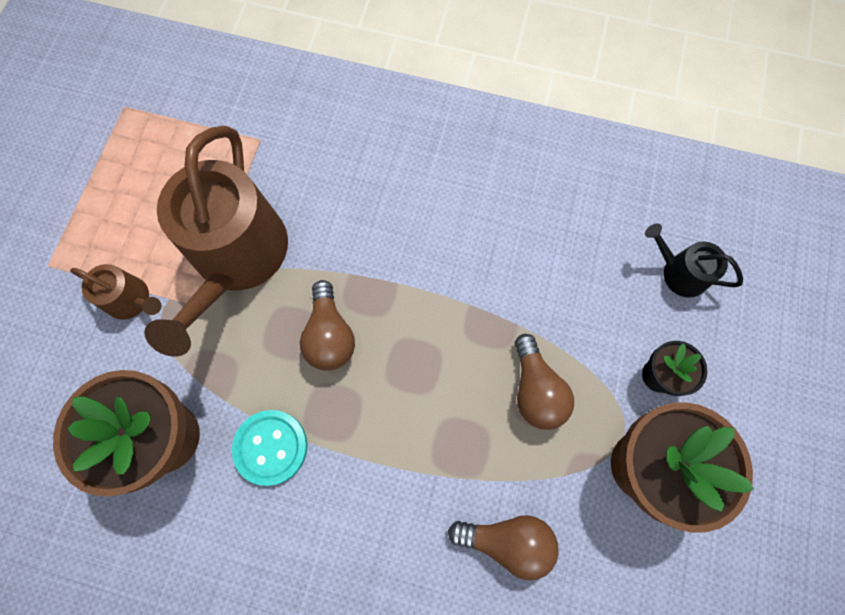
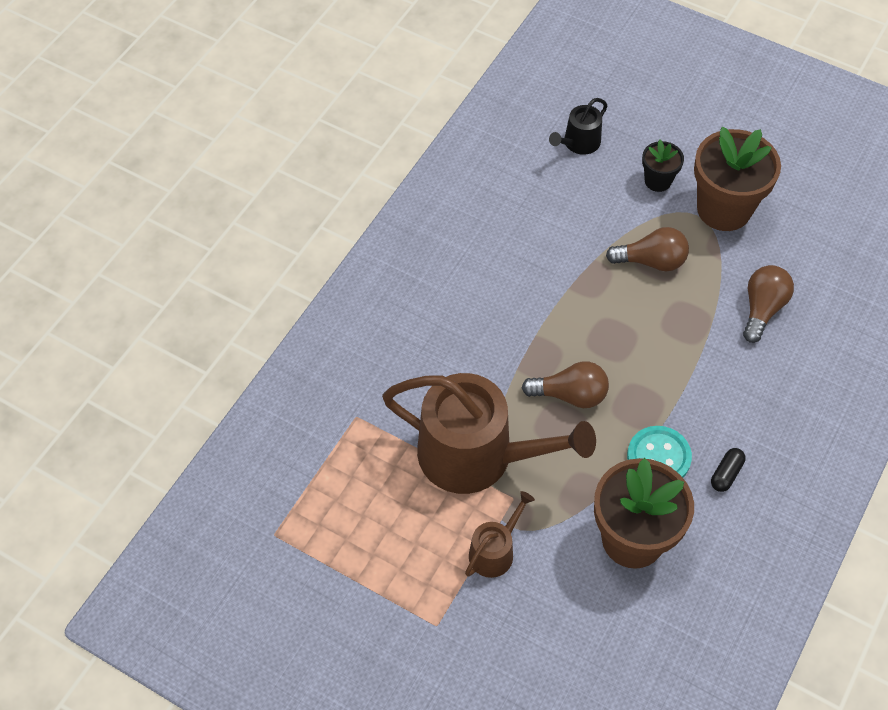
camera: 75 degrees left, 15 degrees down
(264, 531) = (726, 474): none -> black capsule

